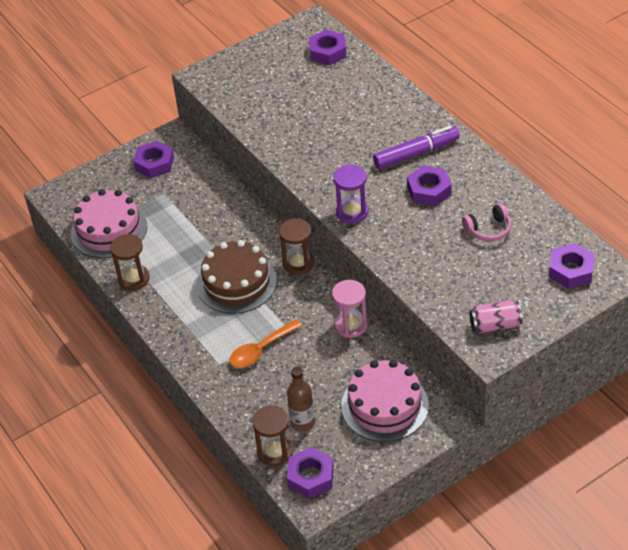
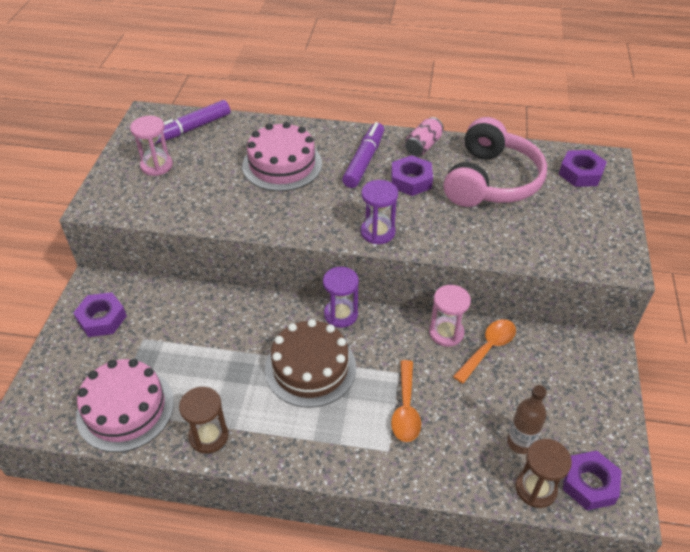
camera: 50 degrees left, 0 degrees up
(271, 69) = (156, 166): none -> pink hourglass
(298, 263) = (341, 314): brown hourglass -> purple hourglass
(328, 52) = (191, 129): purple nut -> purple marker
(364, 356) = (488, 348): none -> orange spoon
(384, 405) = (555, 375): pink cake -> pink cake (282, 165)
(488, 229) = (490, 181): pink headphones -> pink headphones, size x2.30
(495, 325) = (596, 243): pink can -> pink can (423, 146)

